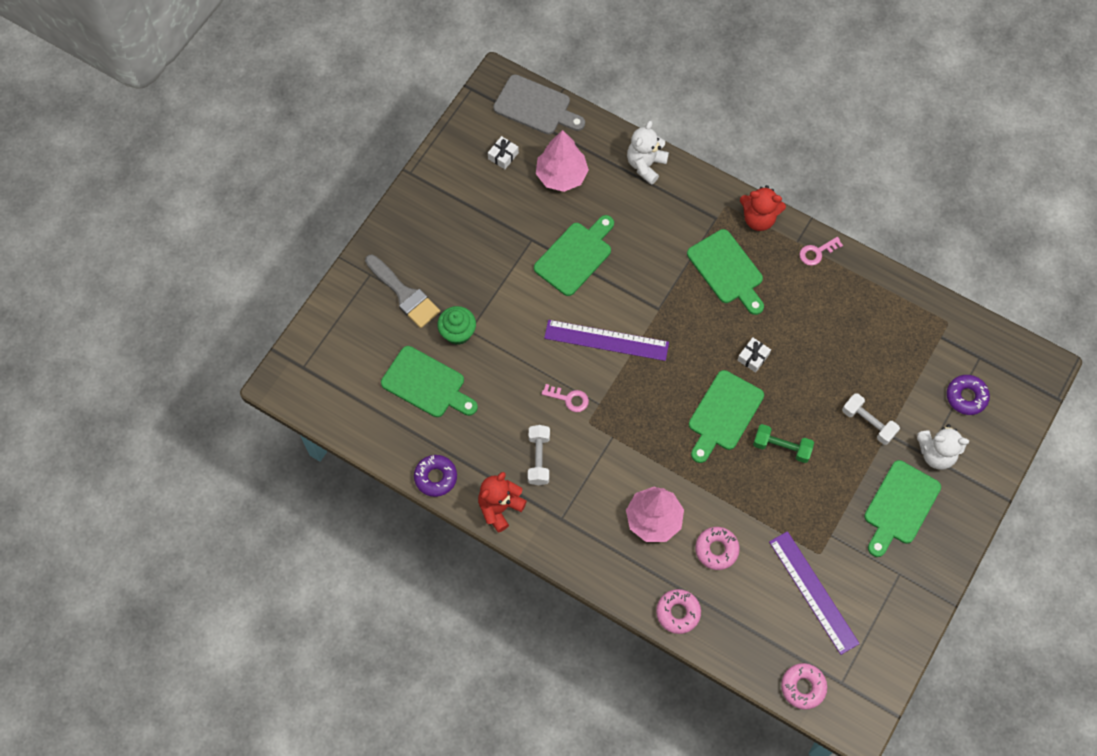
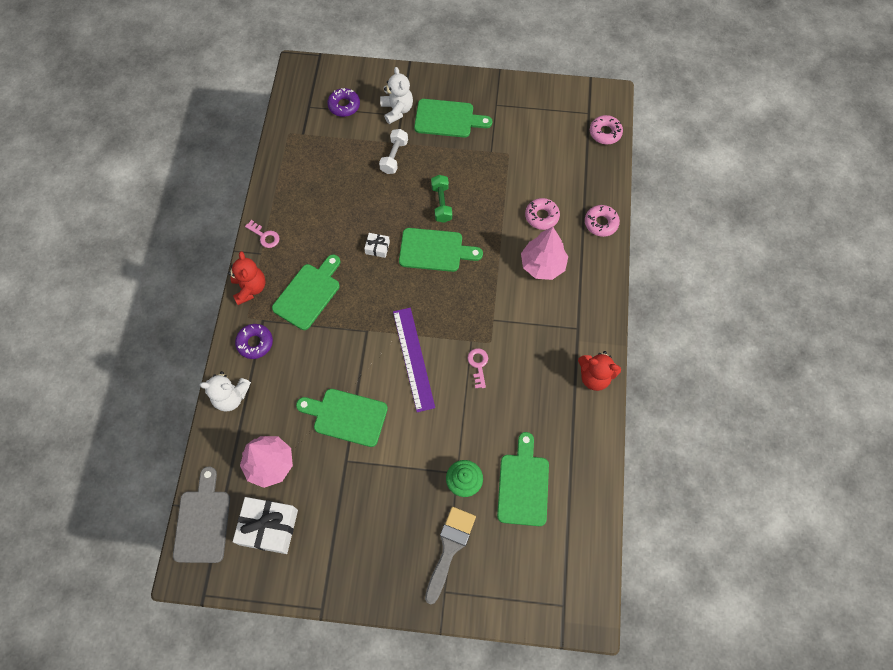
camera: 115 degrees left, 0 degrees up
(435, 477) = (598, 437): purple donut -> purple donut (255, 343)
(503, 156) = (269, 527): white gift -> white gift, size x2.05
(538, 458) = (540, 365): white dumbbell -> none
(813, 592) = (537, 148): purple ruler -> none

